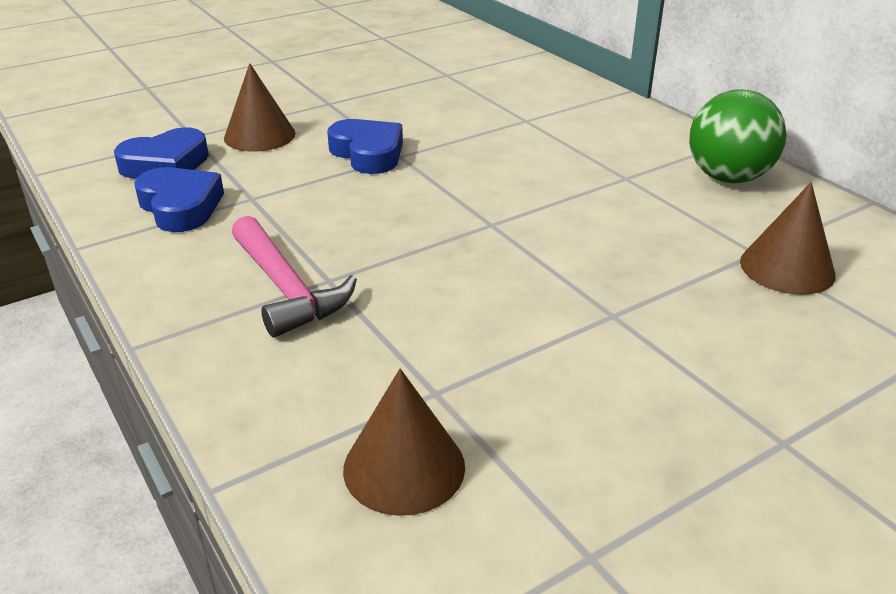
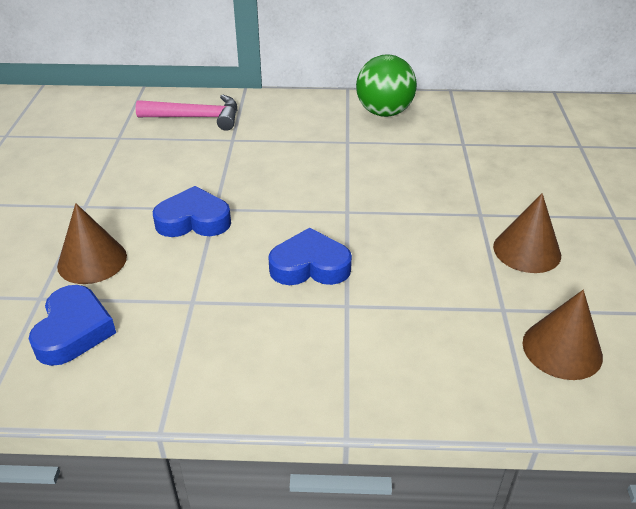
camera: 55 degrees left, 5 degrees up
(180, 206) = (160, 345): blue heart -> blue heart (310, 266)
(287, 289) = (340, 329): pink hammer -> pink hammer (197, 118)
(787, 268) = (484, 143): brown cone -> brown cone (527, 250)

